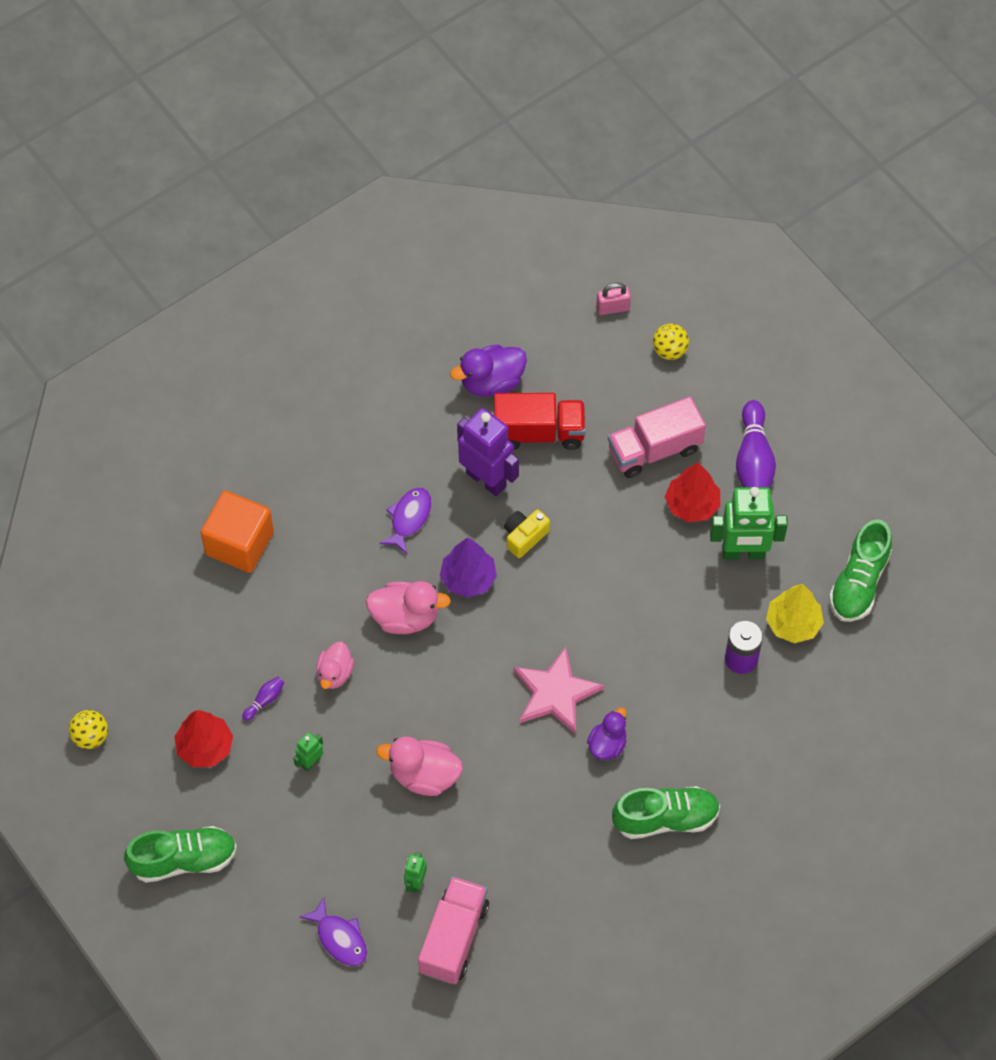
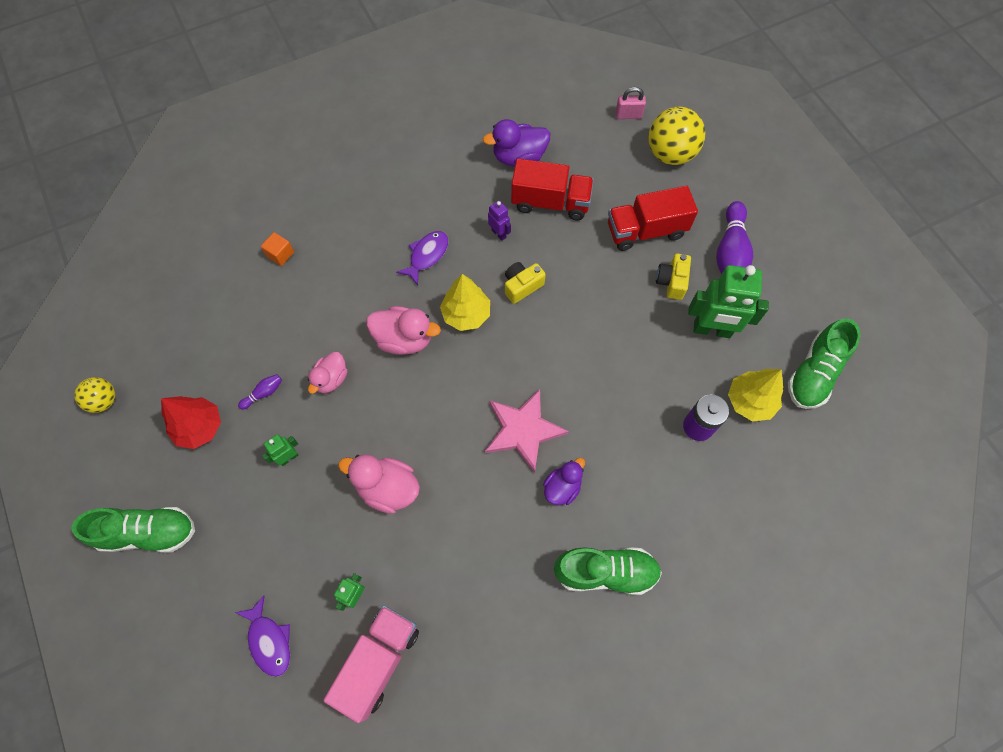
camera: 10 degrees right, 5 degrees up
(239, 543) = (280, 254): orange cube -> orange cube, size x0.45
(468, 578) = (466, 314): purple tree -> yellow tree
(486, 479) = (499, 233): purple robot -> purple robot, size x0.47
(654, 449) = (646, 231): pink truck -> red truck
(669, 351) = (670, 154): yellow ball -> yellow ball, size x1.77
(692, 505) = (671, 281): red tree -> yellow camera

